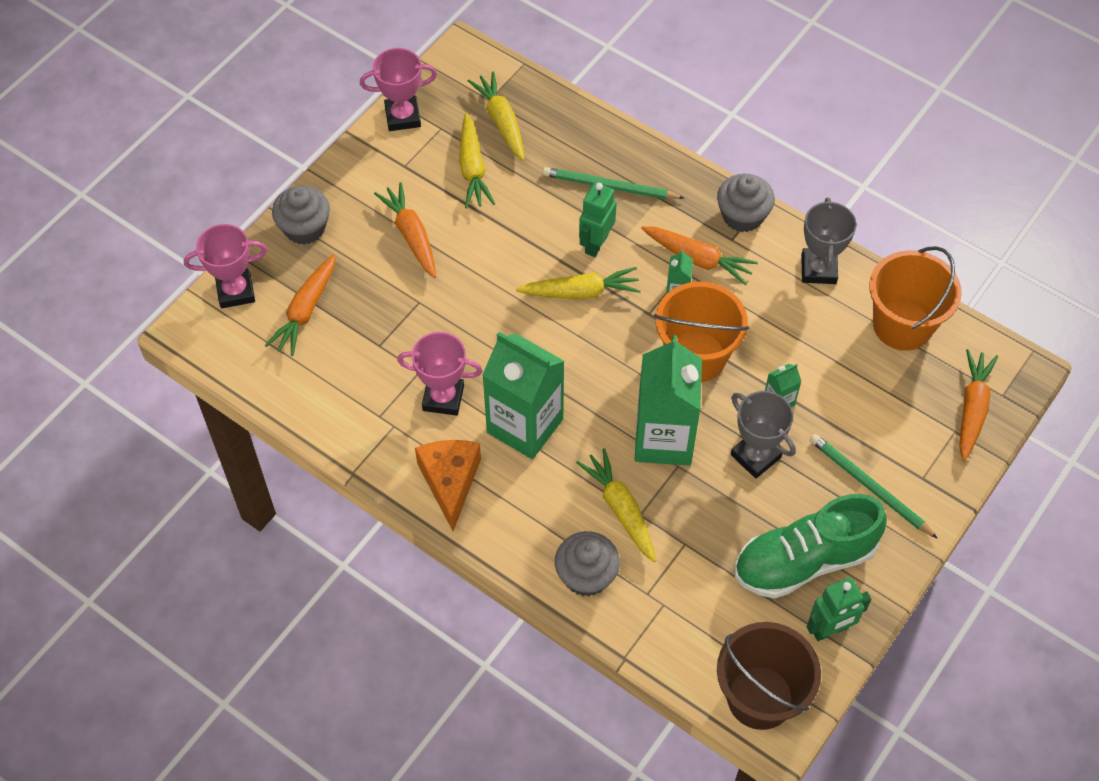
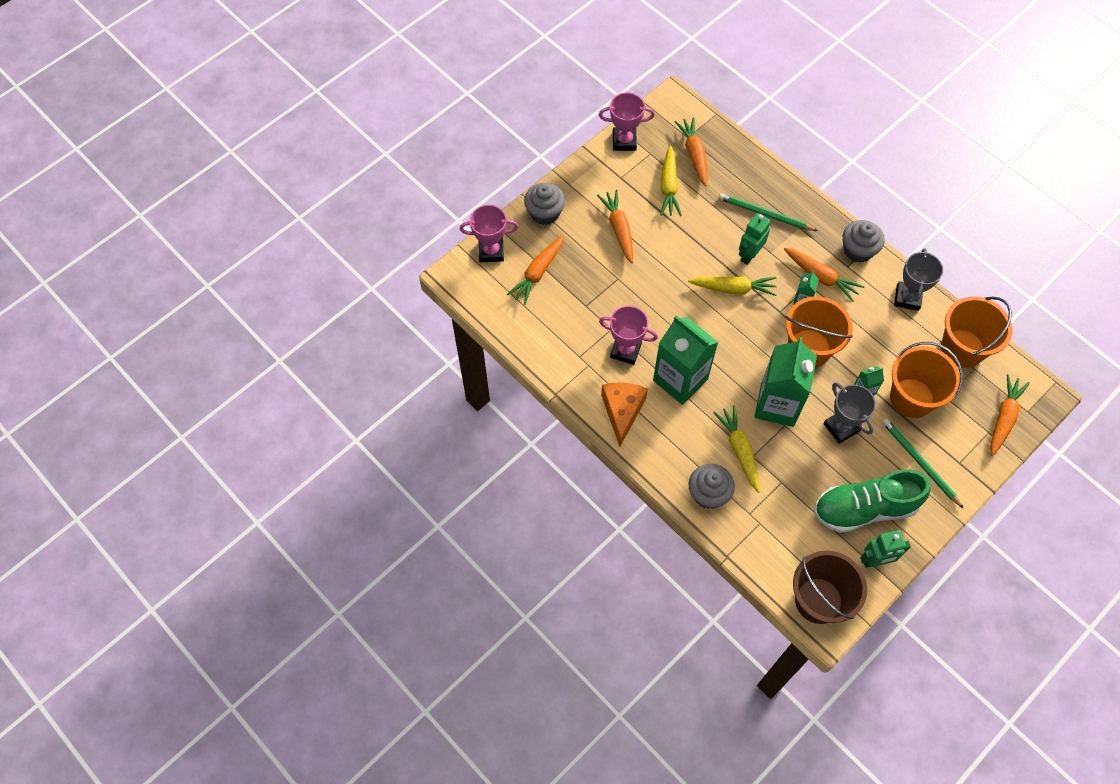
camera: 10 degrees right, 5 degrees up
(501, 121) = (694, 155): yellow carrot -> orange carrot
(845, 401) = (911, 398): none -> orange bucket

